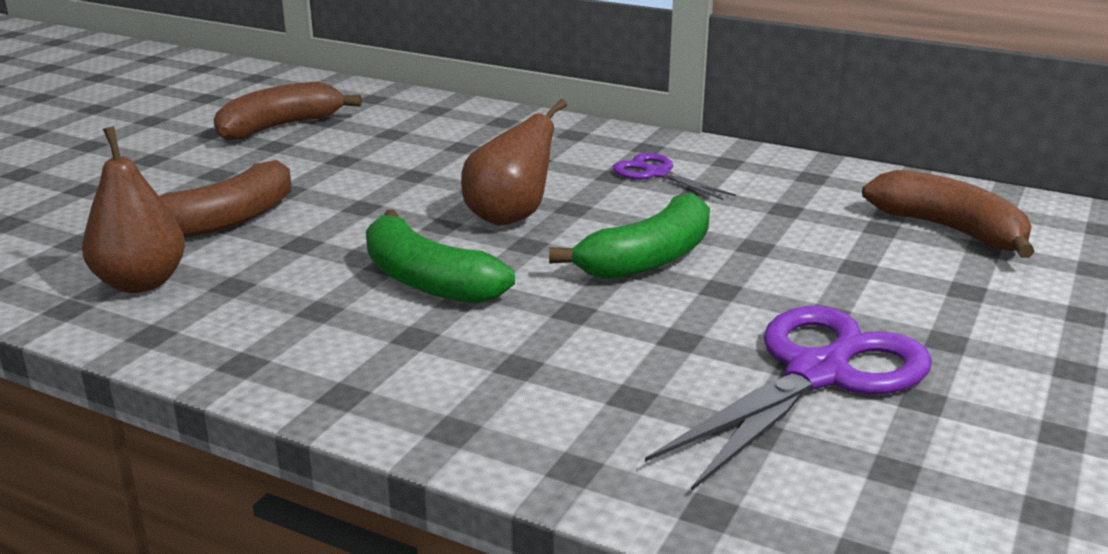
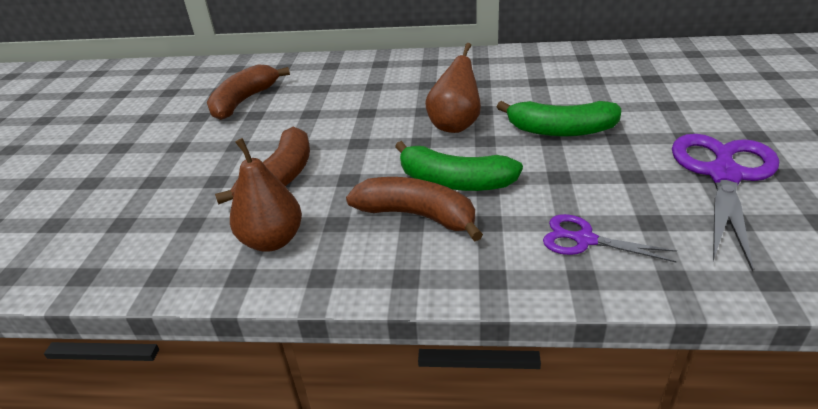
camera: 20 degrees left, 10 degrees up
(649, 259) = (560, 130): green banana -> green banana turned 75 degrees clockwise
(656, 174) = (504, 75): purple scissors -> purple scissors (584, 240)
(949, 230) = (684, 71): brown banana -> brown banana (417, 215)

